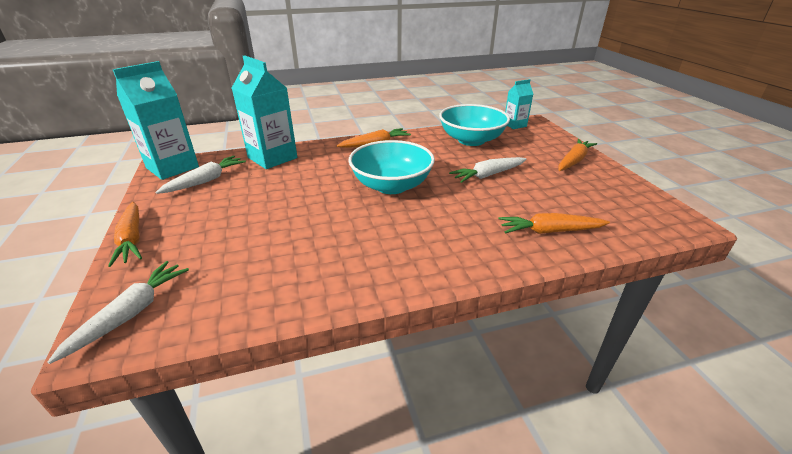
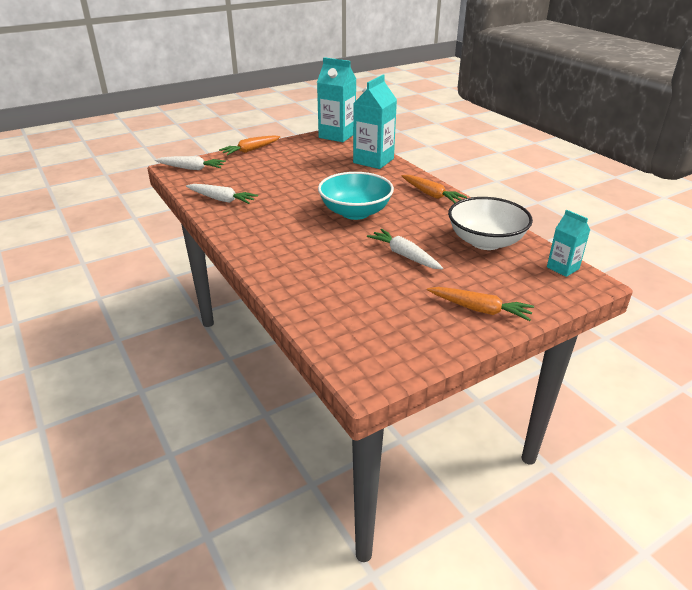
camera: 75 degrees right, 0 degrees up
(205, 181) = (324, 149): white carrot -> white carrot (221, 199)
(471, 140) = (485, 241): turquoise bowl -> white bowl
(550, 231) = (313, 289): orange carrot -> none

